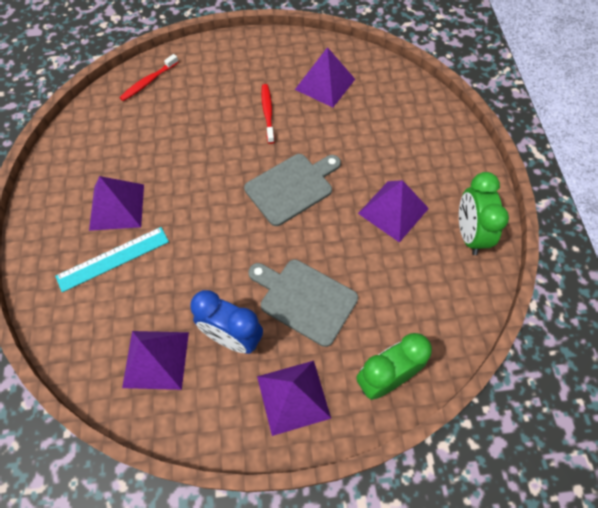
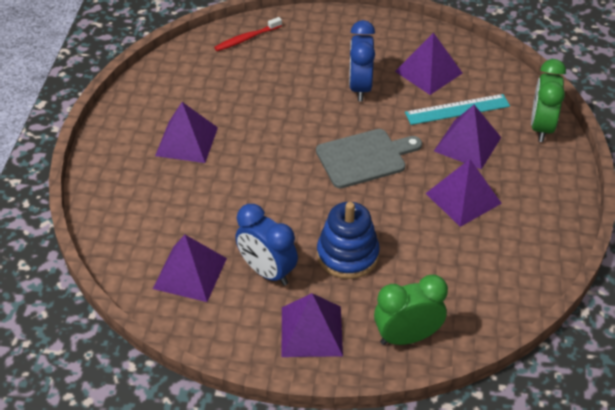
camera: 15 degrees right, 15 degrees down
(113, 259) = (171, 184): turquoise ruler -> turquoise ruler (457, 109)
(267, 113) = (360, 87): red toothbrush -> blue clock
(305, 299) = (347, 255): grey cutting board -> blue stacking toy
(380, 152) = (467, 144): none -> purple pyramid
(469, 234) = (537, 234): green clock -> green clock (541, 127)

